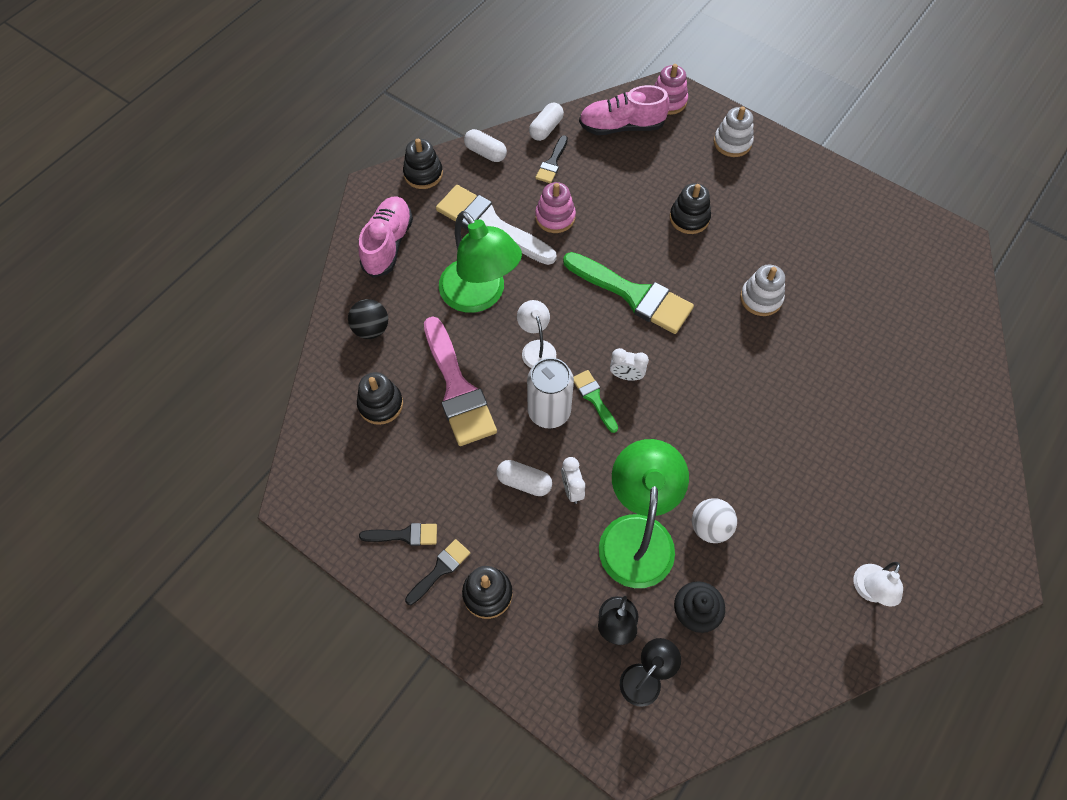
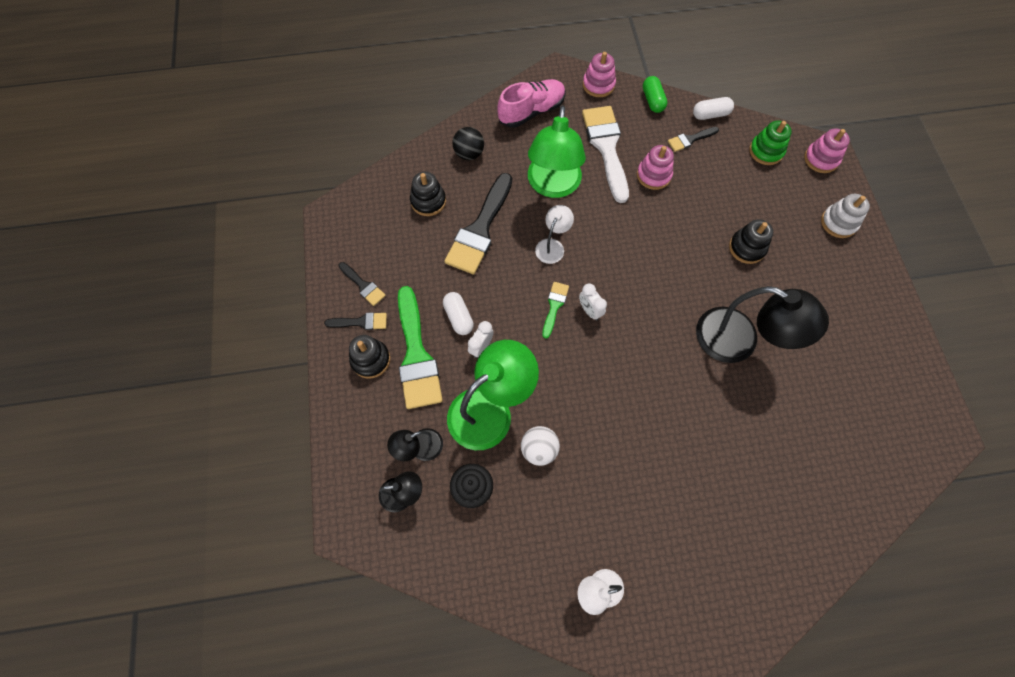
camera: 45 degrees right, 5 degrees up
(423, 174) = (598, 85): black stacking toy -> pink stacking toy
(457, 388) = (480, 229): pink brush -> black brush
(485, 152) = (652, 100): white capsule -> green capsule
(549, 411) = (518, 289): white can -> none
(621, 126) = (766, 151): pink shoe -> green stacking toy
(633, 295) = (651, 265): green brush -> green brush (416, 355)
(761, 298) = (739, 341): white stacking toy -> black lamp

